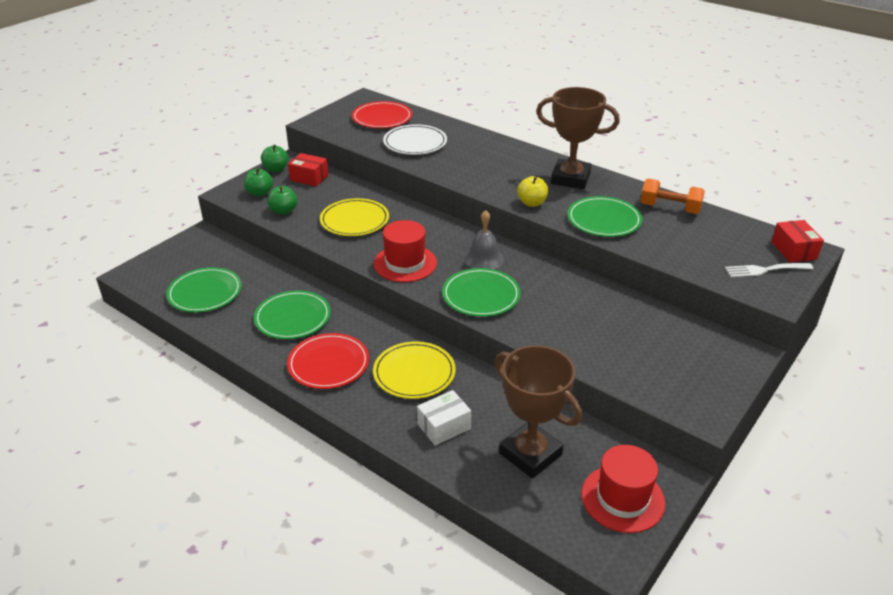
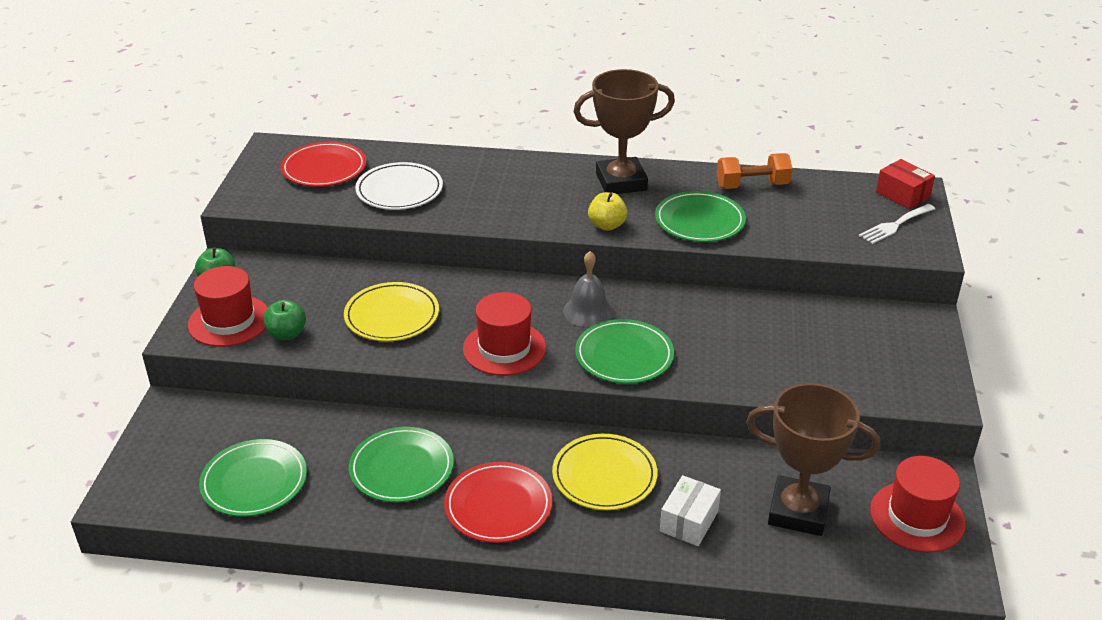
camera: 30 degrees left, 0 degrees up
(260, 193) = (229, 321): green apple -> red hat
(309, 178) = (277, 278): red box -> none

